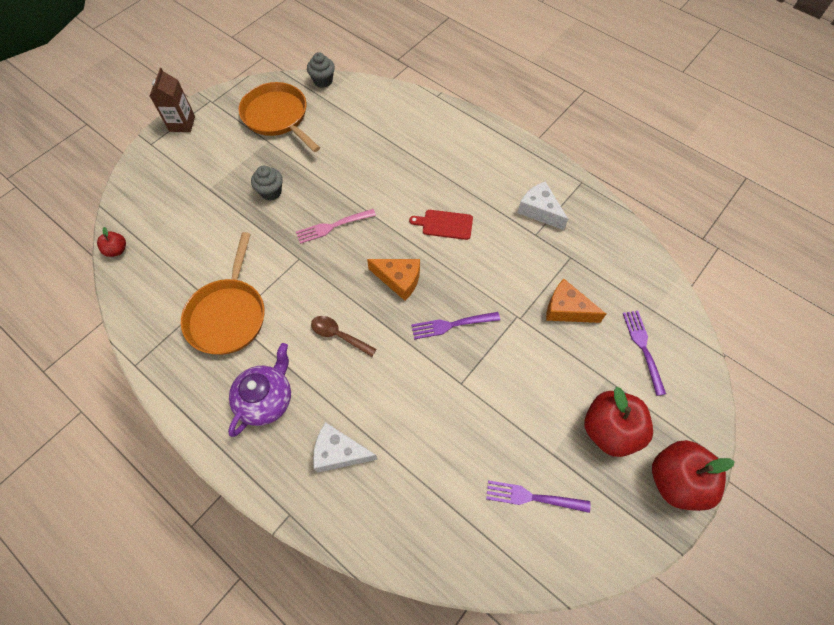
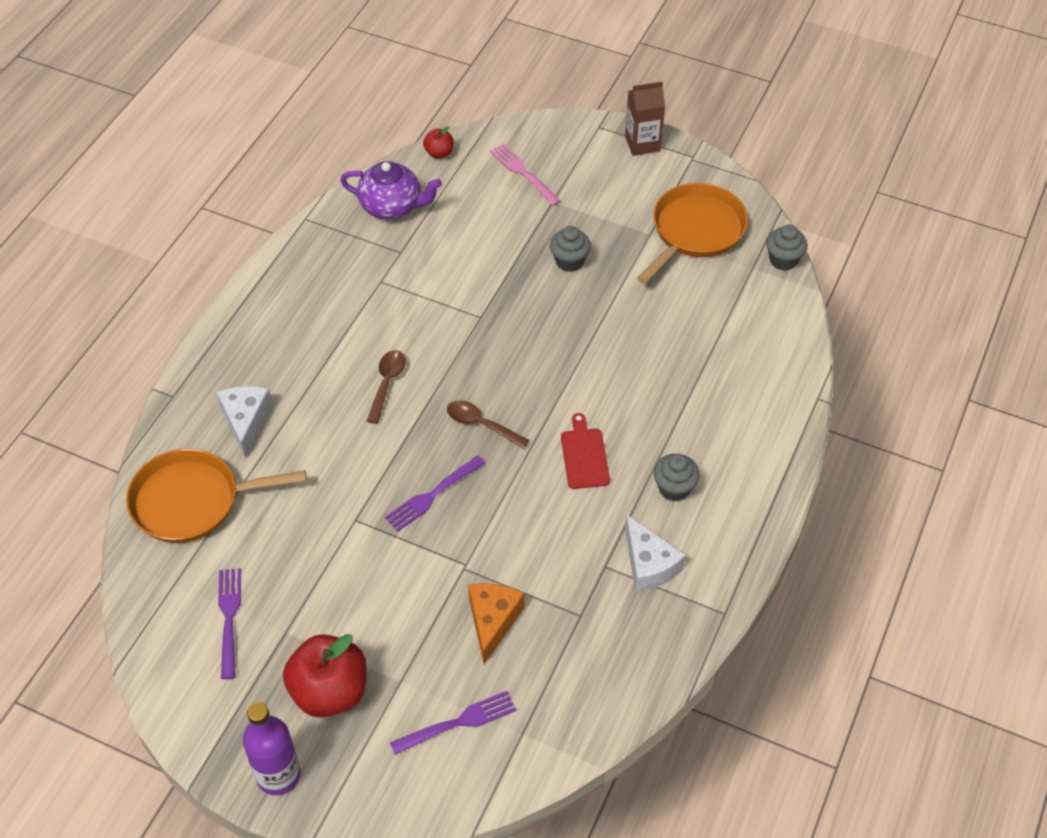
camera: 75 degrees right, 10 degrees down
(228, 315) = (385, 275): orange pan -> orange pan (192, 501)
(266, 399) = (292, 340): purple teapot -> purple teapot (392, 206)
(333, 226) = (539, 337): pink fork -> pink fork (524, 173)
(399, 280) = (481, 424): orange cheese -> brown spoon
(452, 324) = (433, 494): purple fork -> purple fork turned 105 degrees counterclockwise
(484, 183) = (674, 488): none -> grey cupcake
(539, 211) = (649, 564): white cheese -> white cheese turned 120 degrees clockwise
(675, 480) = (278, 775): red apple -> purple bottle

